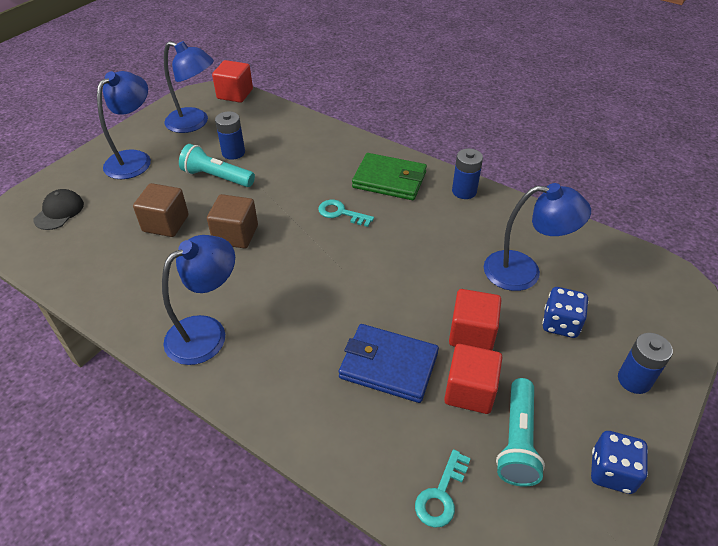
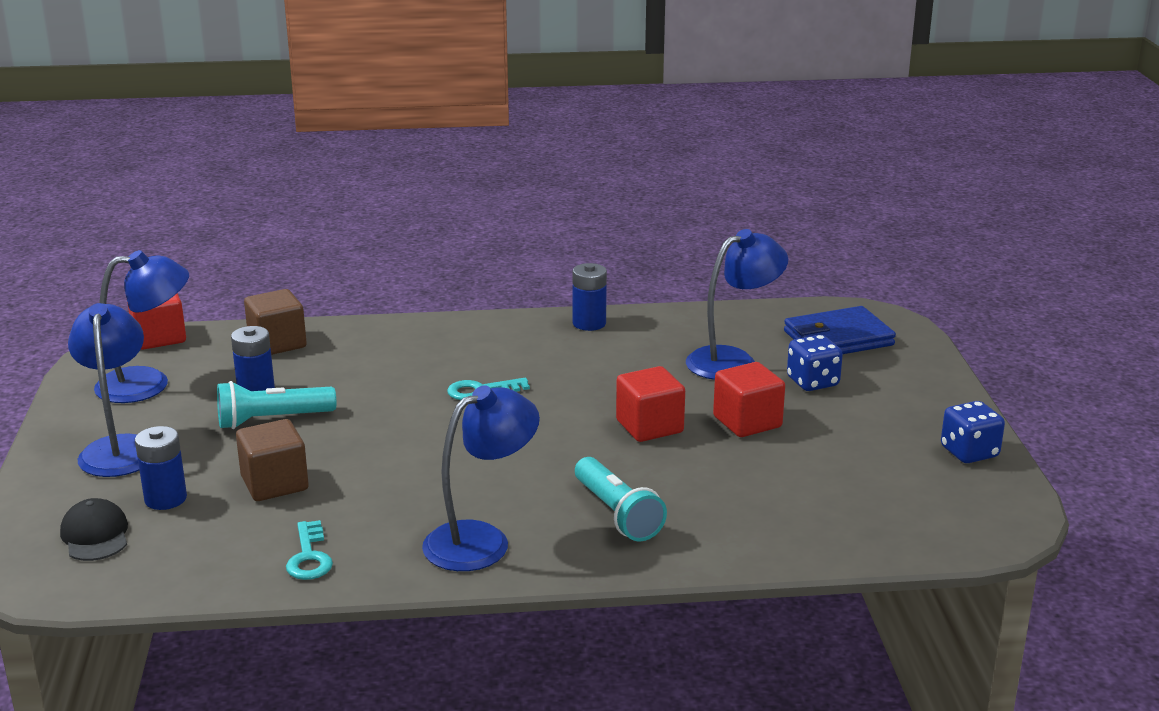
camera: 40 degrees left, 20 degrees down
(207, 332) = (481, 540): blue lamp -> blue lamp turned 45 degrees clockwise
(236, 235) = (384, 456): brown cube -> brown cube (277, 343)
(388, 365) = (704, 476): blue wallet -> blue wallet (838, 338)
(389, 180) = (494, 344): green wallet -> none
(441, 494) = (865, 530): turquoise key -> turquoise key (309, 557)
(470, 391) = (799, 459): red cube -> red cube (649, 426)
(517, 440) = (878, 469): turquoise flashlight -> turquoise flashlight (617, 514)
(634, 380) = (915, 391): blue battery -> blue battery (165, 499)

